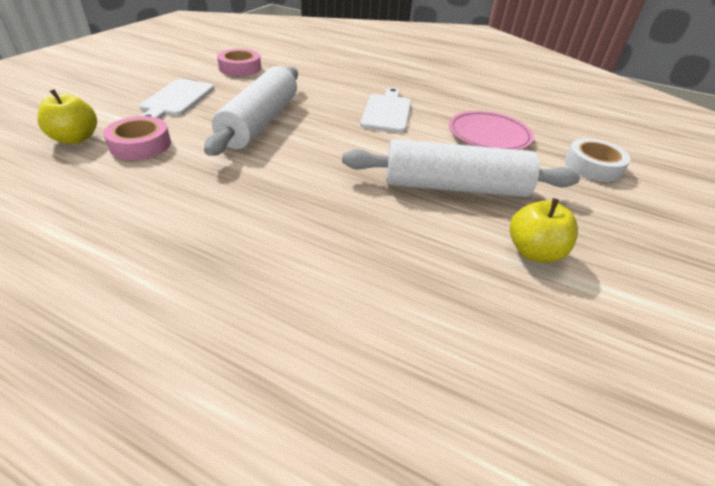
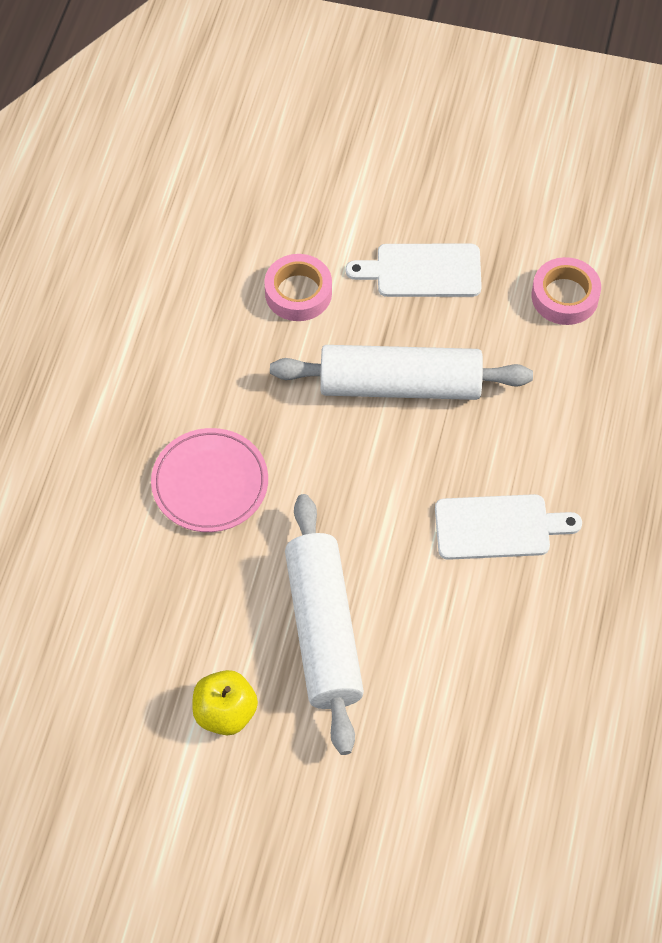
camera: 80 degrees right, 20 degrees up
(75, 139) = (288, 230): yellow apple -> none
(489, 135) = (478, 669): pink plate -> pink plate (210, 483)
(593, 166) = (438, 806): white tape -> none

